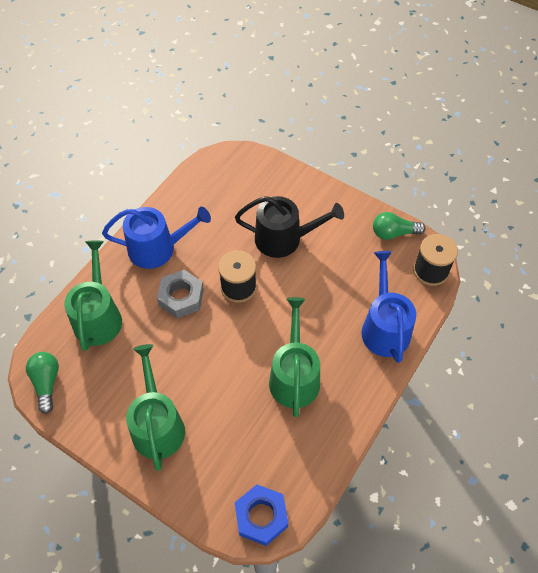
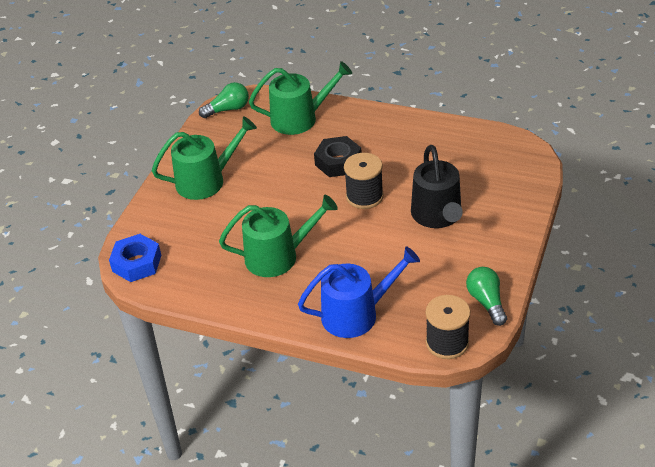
camera: 80 degrees right, 15 degrees down
(157, 248) = (387, 133): blue watering can -> none
(181, 297) = (338, 162): grey nut -> black nut

